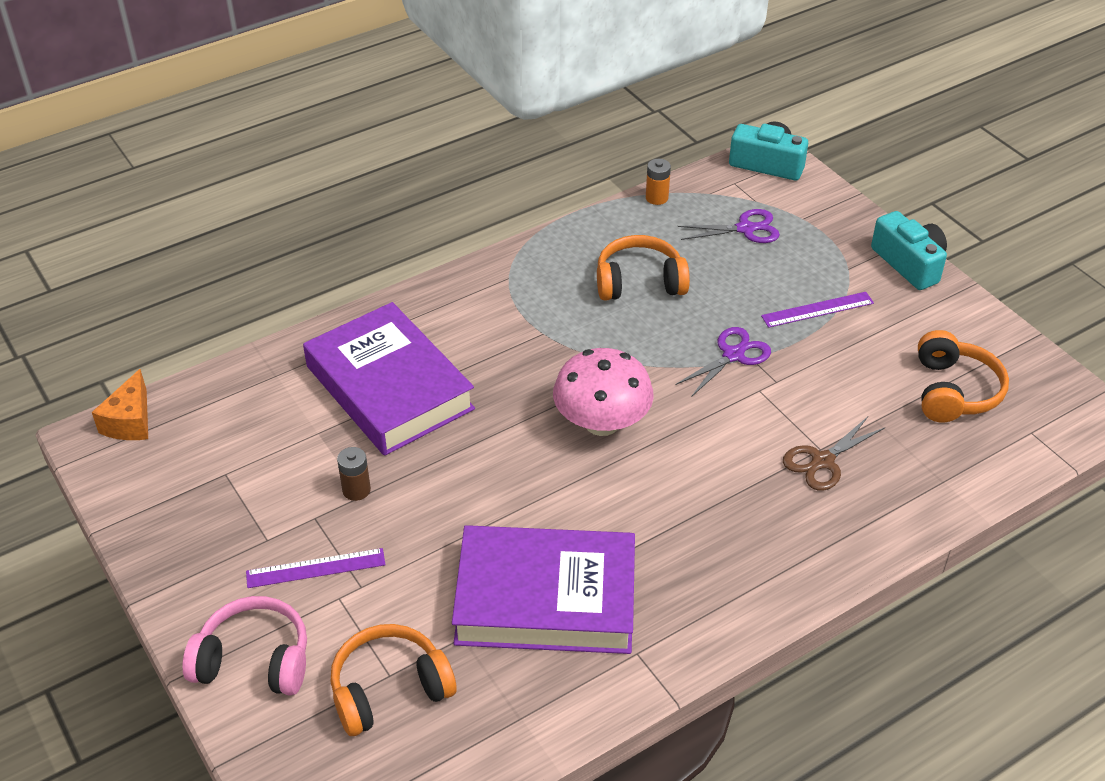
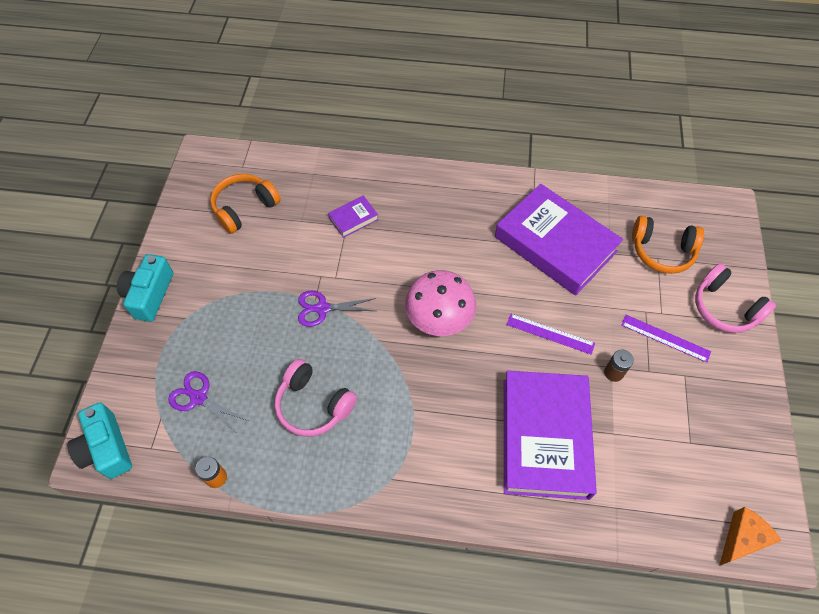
camera: 140 degrees left, 15 degrees up
(639, 282) = (313, 405): orange headphones -> pink headphones
(817, 309) = (240, 303): purple ruler -> purple ruler (550, 334)
(822, 461) = (353, 219): brown scissors -> purple book

